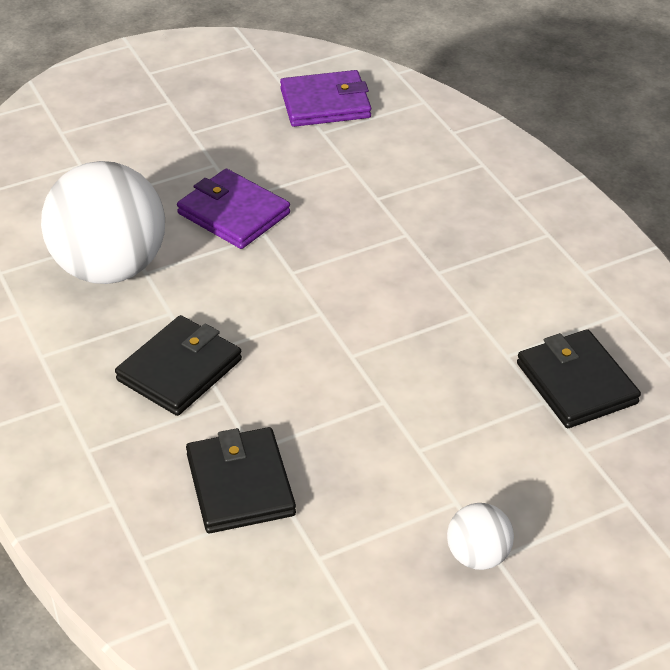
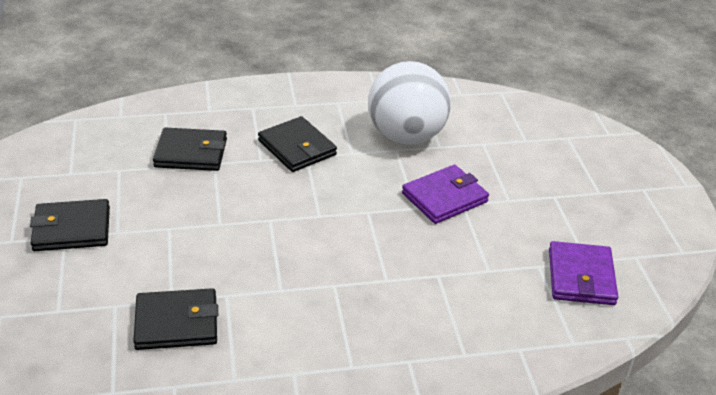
camera: 105 degrees right, 5 degrees down
(478, 556) = (72, 229): white ball -> black wallet

